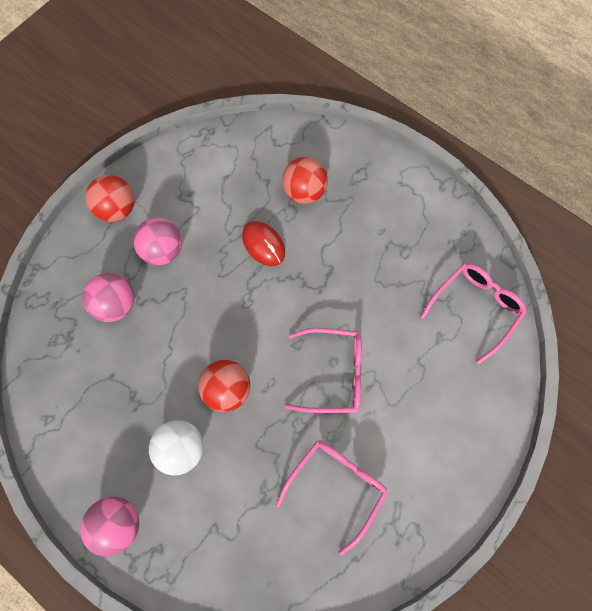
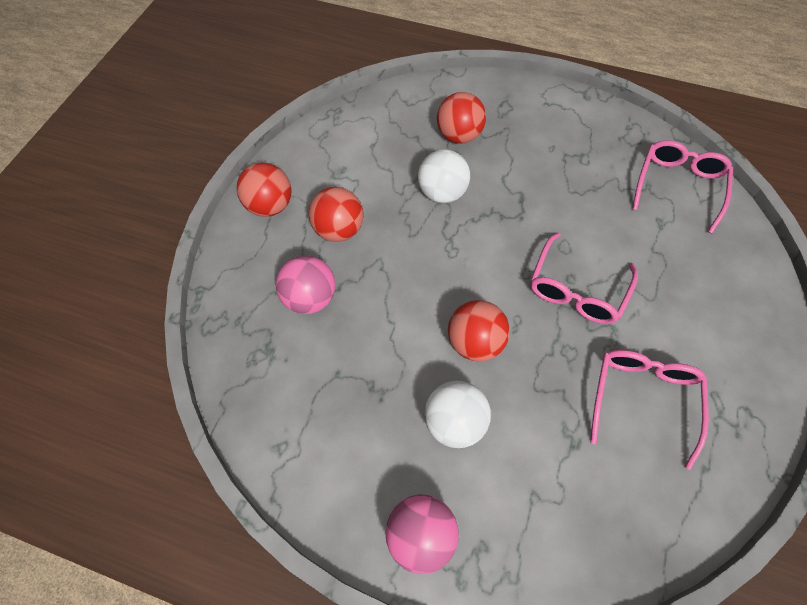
camera: 20 degrees left, 10 degrees down
(163, 250) = (339, 230): pink ball -> red ball
(263, 244) = (442, 193): red mouse -> white ball
(333, 373) = (576, 289): pink glasses -> pink glasses turned 135 degrees clockwise

